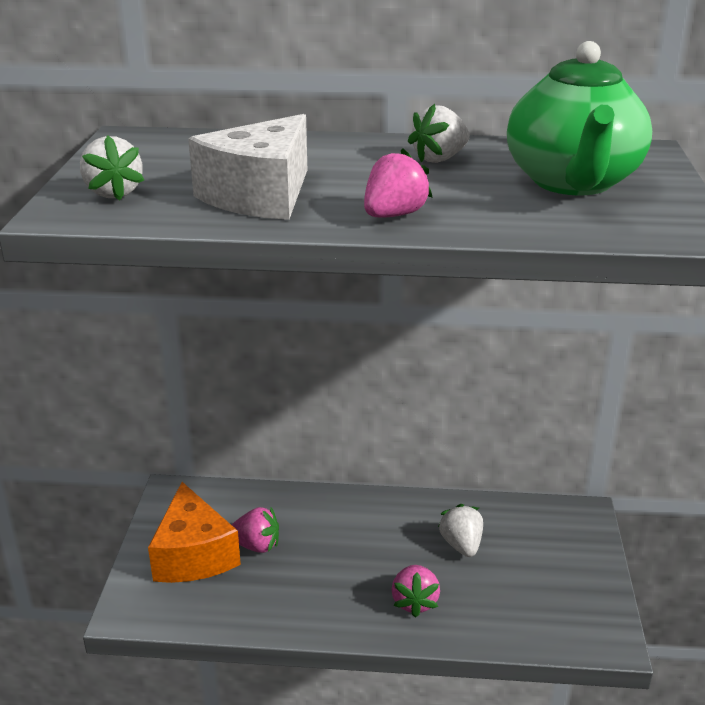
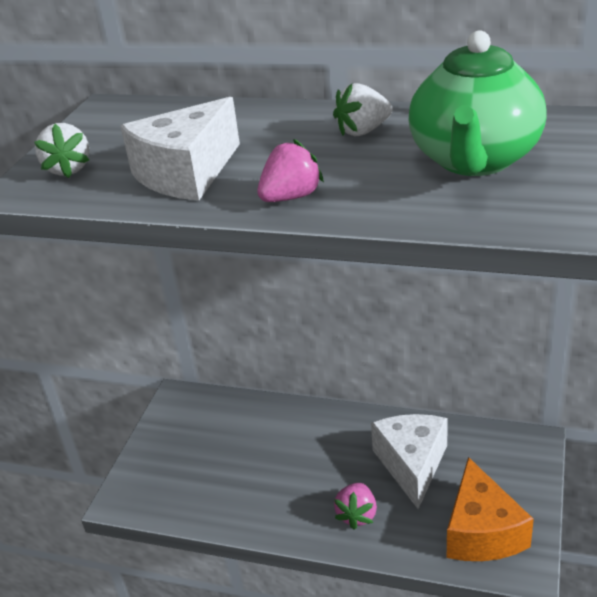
camera: 15 degrees right, 5 degrees up
(193, 555) = (181, 455): orange cheese -> orange cheese (482, 532)
(256, 545) = (234, 451): pink strawberry -> none
(461, 545) = (412, 464): white strawberry -> white cheese

